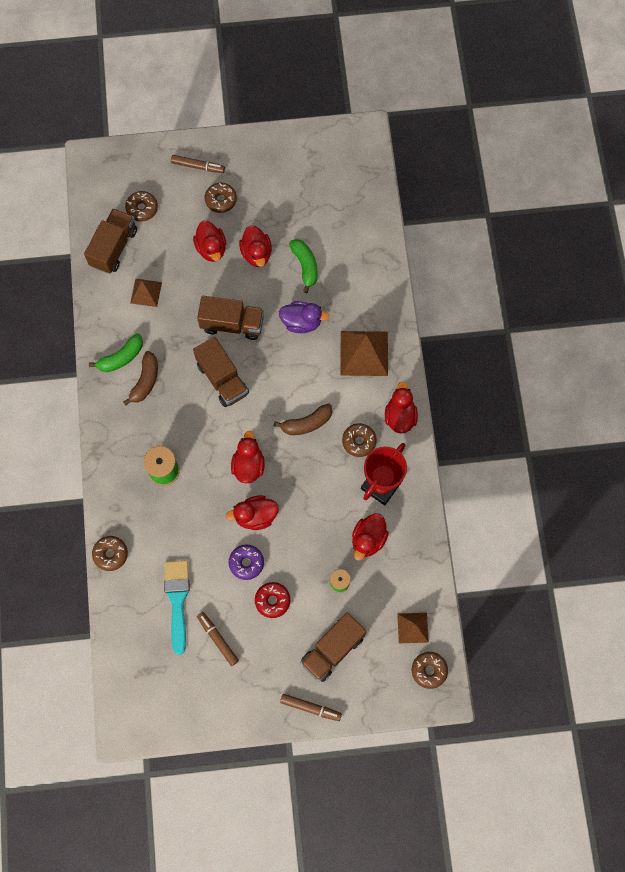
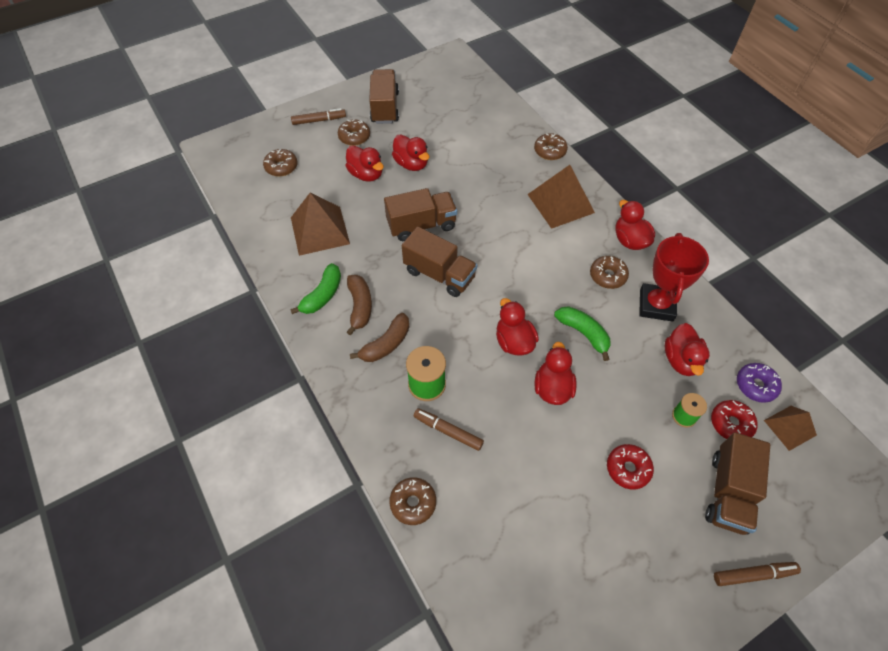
camera: 25 degrees left, 15 degrees down
(114, 248) = (268, 206): brown truck -> brown truck (385, 107)
(146, 292) = (320, 230): brown pyramid -> brown pyramid, size x1.71
(177, 600) = (521, 520): turquoise brush -> none
(217, 639) = (595, 544): brown marker -> brown marker (448, 431)
(246, 563) = (573, 441): purple donut -> purple donut (755, 385)
(255, 516) = (552, 388): red duck -> red duck turned 135 degrees clockwise
(301, 322) = (487, 200): purple duck -> none
(305, 266) = (462, 158): green banana -> green banana (583, 333)
(306, 423) = (547, 280): brown banana -> brown banana (386, 344)
(370, 604) = (731, 423): none -> red donut
(429, 670) = (841, 465): brown donut -> brown donut (550, 151)

